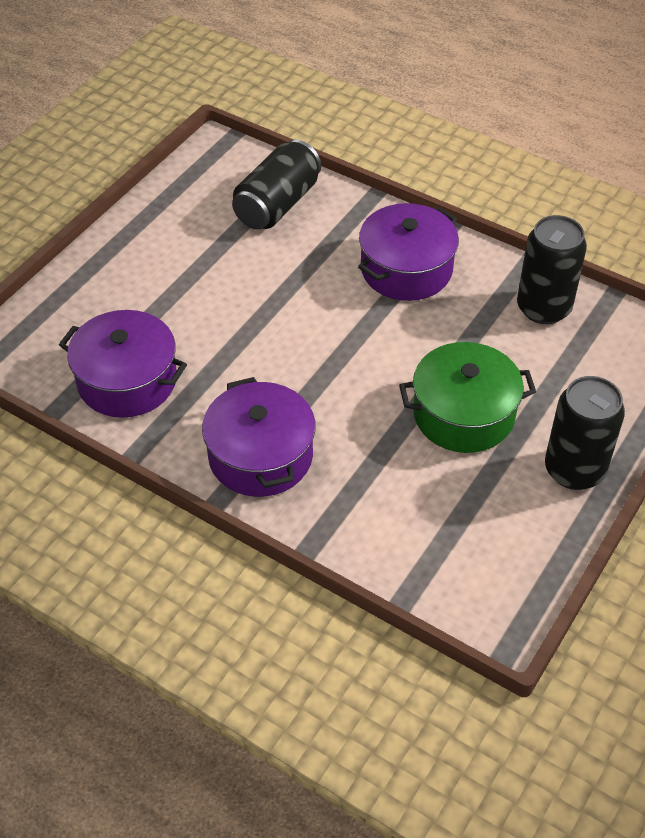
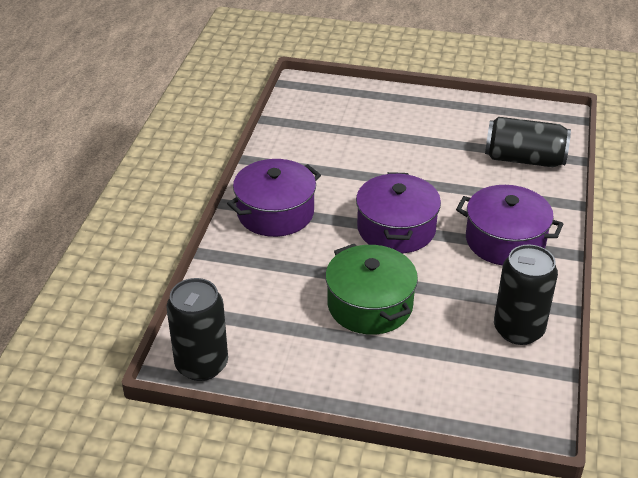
camera: 70 degrees right, 10 degrees down
(127, 381) = (309, 140): purple pot -> purple pot (396, 228)
(574, 470) = (346, 382): black can -> black can (201, 365)

